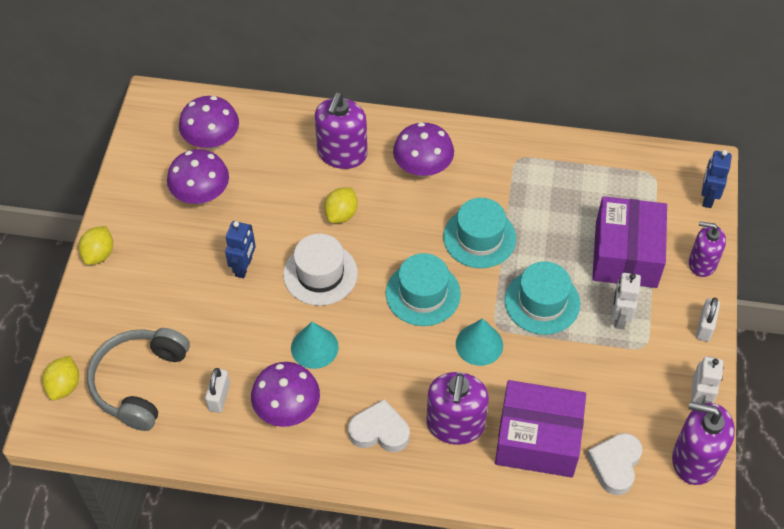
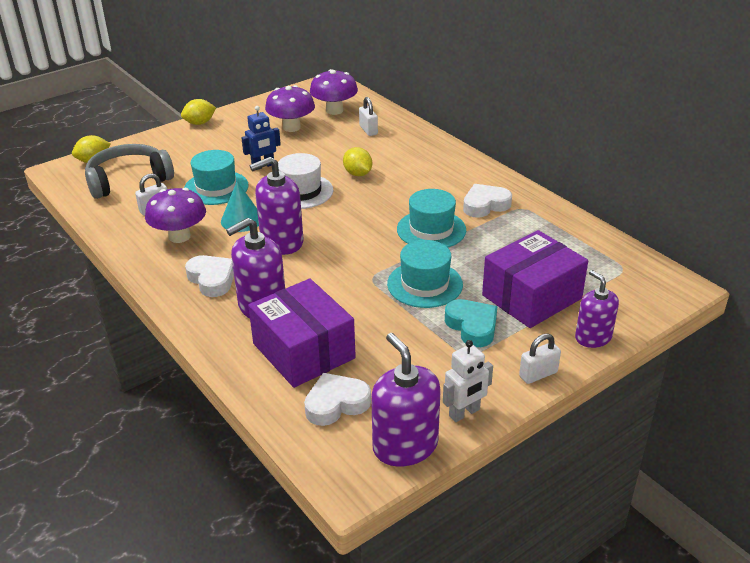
camera: 45 degrees right, 20 degrees down
(279, 148) = (368, 130): none -> white padlock
(341, 214) = (358, 174): yellow lemon -> yellow lemon turned 75 degrees clockwise
(342, 154) = (402, 150): purple soap dispenser -> purple soap dispenser (281, 242)
(423, 168) = (445, 180): purple mushroom -> none
(423, 294) = (348, 234): turquoise hat -> turquoise hat (216, 188)
(479, 344) = (345, 279): turquoise cone -> none
(487, 176) = (485, 205): none -> white heart
(619, 317) = (472, 326): white robot -> turquoise heart
(707, 197) = (655, 304): blue robot -> none

